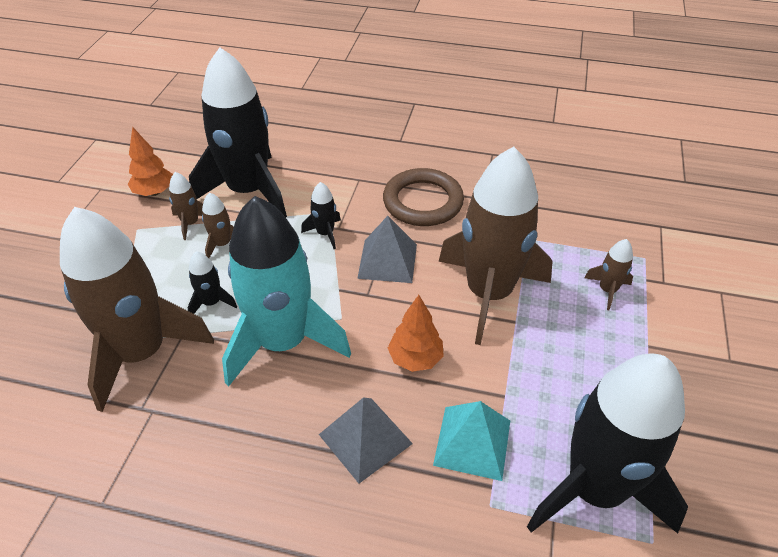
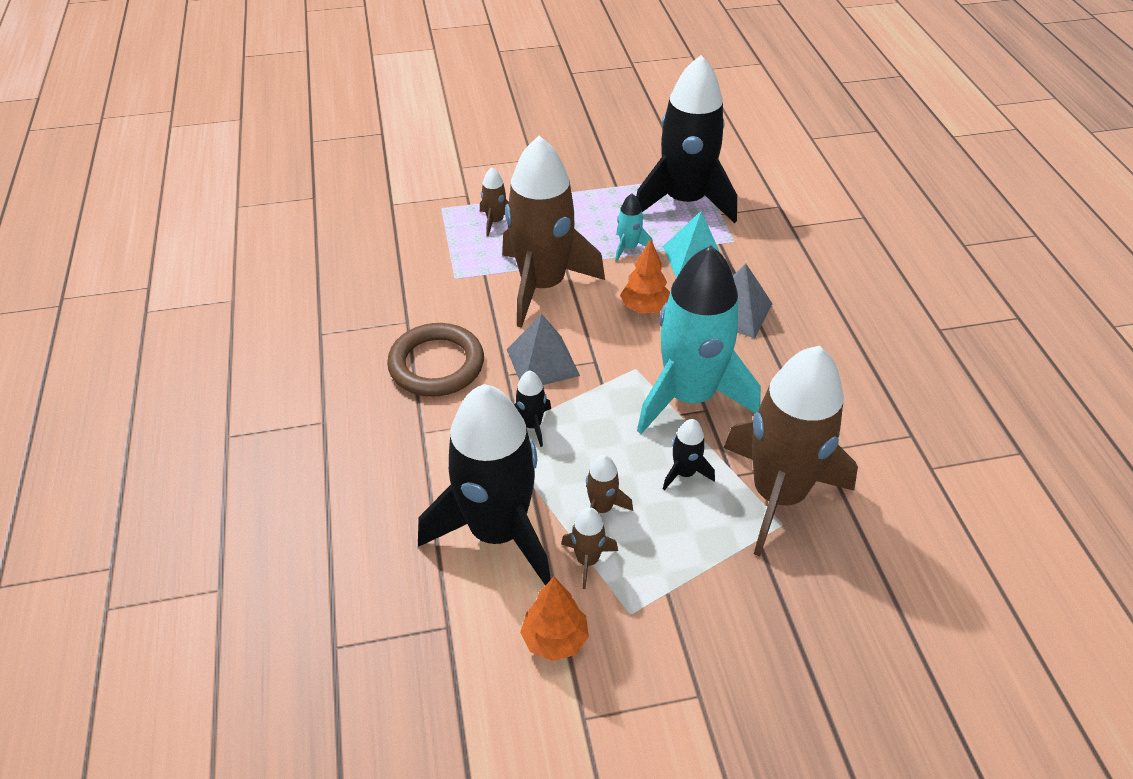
camera: 115 degrees left, 0 degrees up
(519, 385) = (628, 248): none -> turquoise rocket

